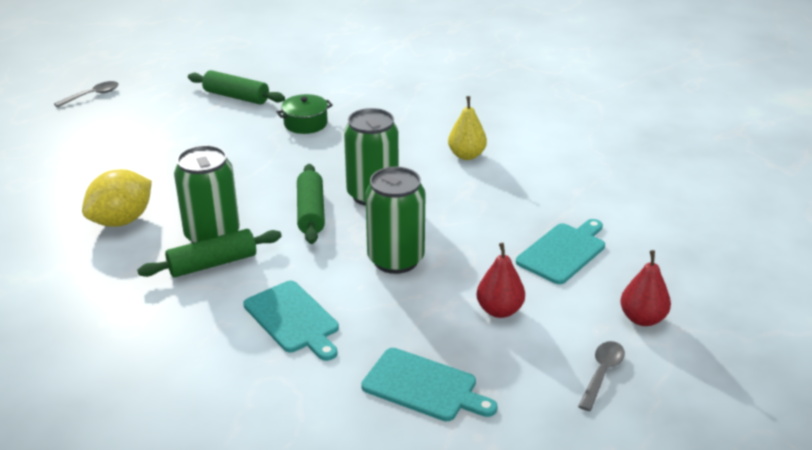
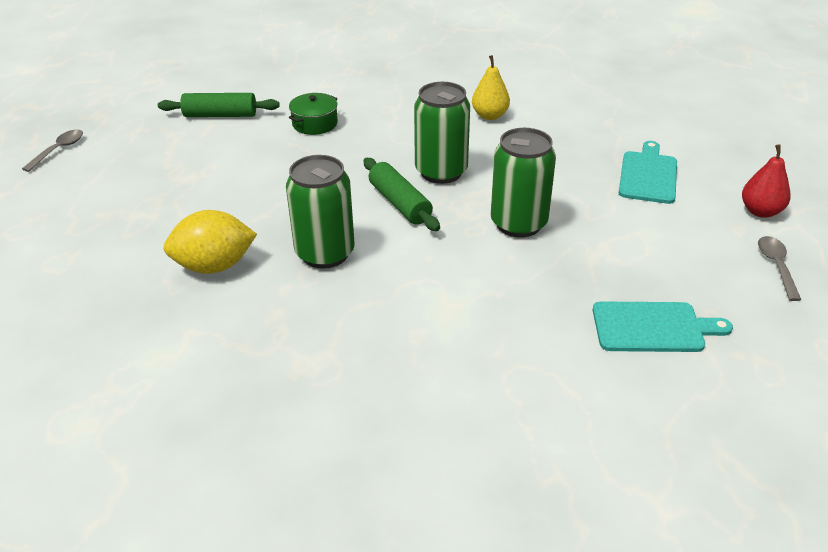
camera: 25 degrees left, 5 degrees up
(122, 220) = (214, 266): yellow lemon -> yellow lemon turned 60 degrees clockwise
(213, 264) = (351, 280): green rolling pin -> none
(293, 319) = (480, 307): turquoise cutting board -> none
(499, 310) = (647, 240): red pear -> none

